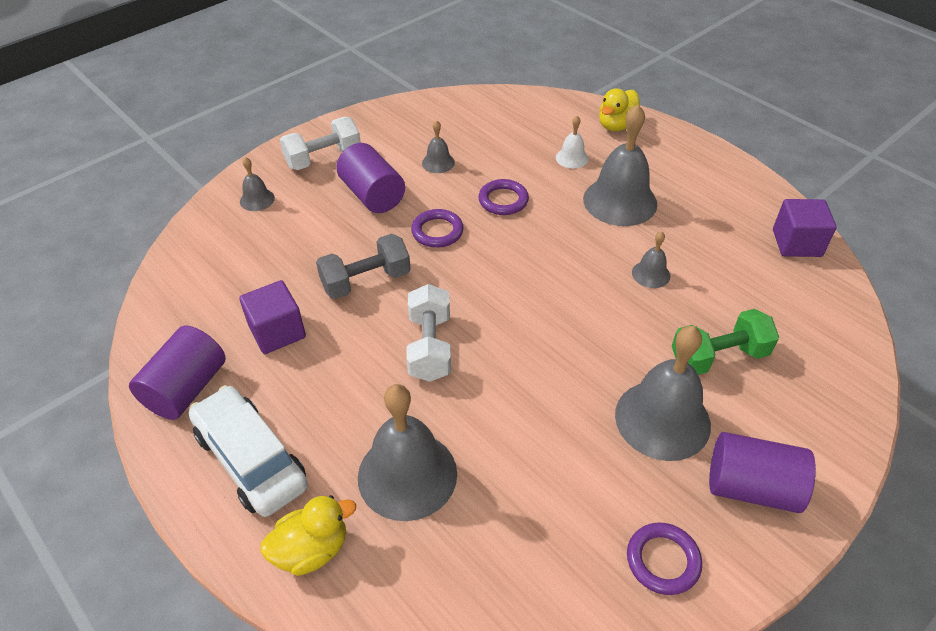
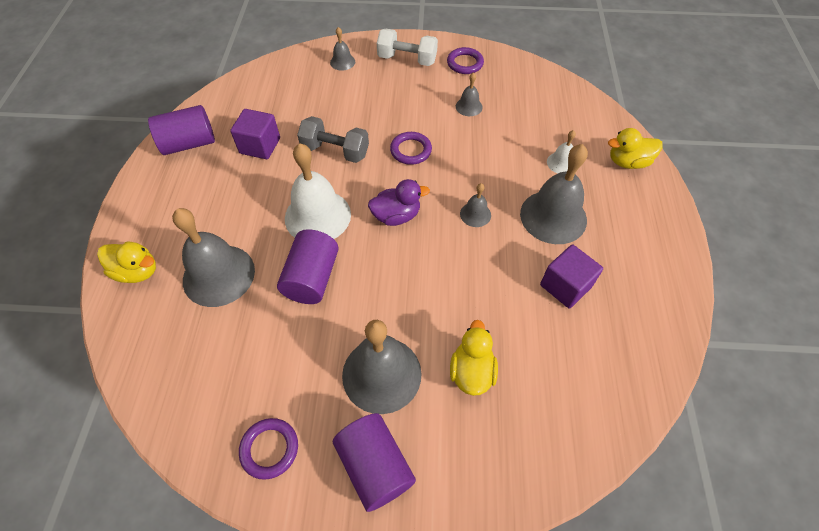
camera: 45 degrees right, 10 degrees up
(251, 459) = (170, 203): white car -> none
(372, 195) = (404, 101): purple cylinder -> purple cylinder (312, 278)
(430, 347) = (317, 216): white dumbbell -> white bell
(500, 292) = (396, 216): none -> purple duck
(503, 200) = (476, 159): purple ring -> purple ring (465, 63)
(651, 274) = (504, 281): grey bell -> grey bell (475, 214)
(718, 357) = (471, 371): green dumbbell -> yellow duck
(796, 243) = (647, 349): purple cube -> purple cube (565, 286)

